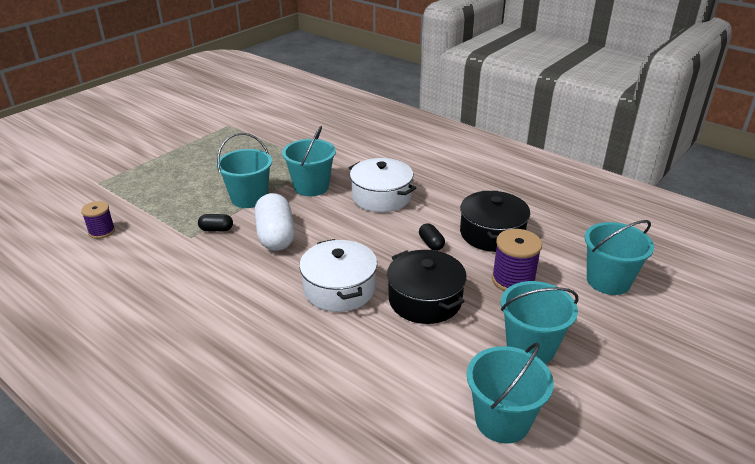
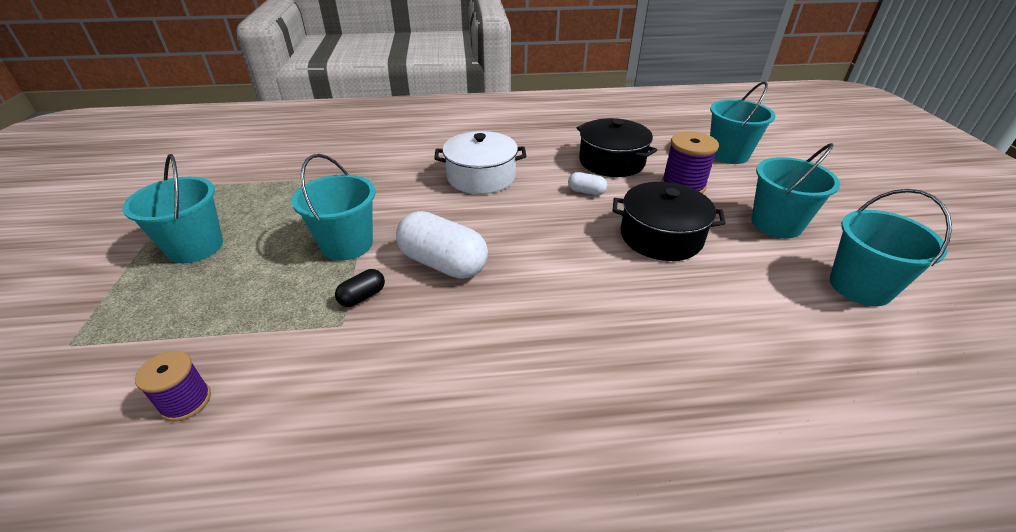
camera: 45 degrees left, 5 degrees up
(311, 187) = (399, 200): turquoise bucket -> turquoise bucket (195, 247)
(339, 289) = (586, 272): white pot -> none
(431, 244) = (586, 192): black capsule -> white capsule

